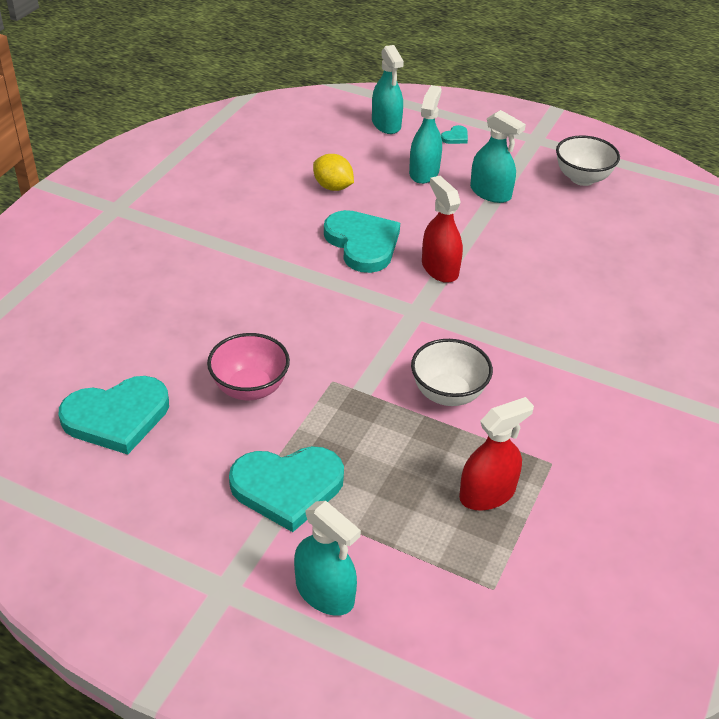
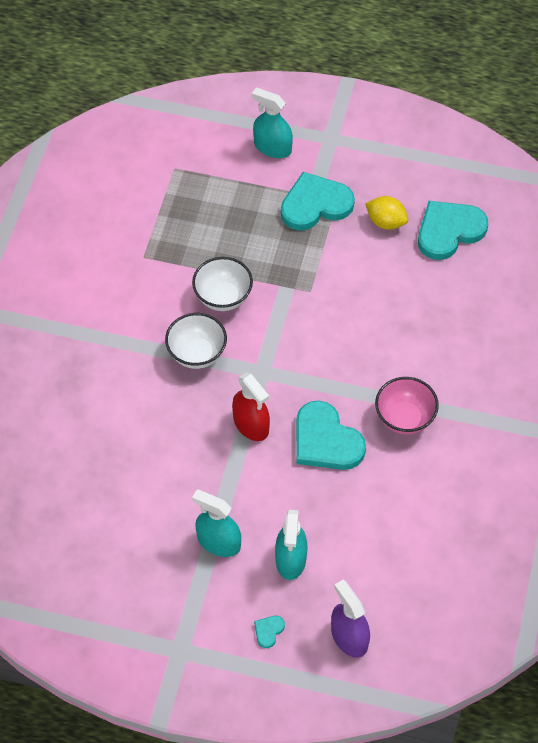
camera: 170 degrees right, 15 degrees up
(250, 388) = (367, 272): pink bowl -> pink bowl (404, 418)
(333, 187) = (375, 514): yellow lemon -> yellow lemon (386, 222)
(386, 124) = (349, 637): turquoise spray bottle -> purple spray bottle
(487, 493) = (185, 226): red spray bottle -> none
(582, 178) = (126, 588): white bowl -> white bowl (197, 354)

